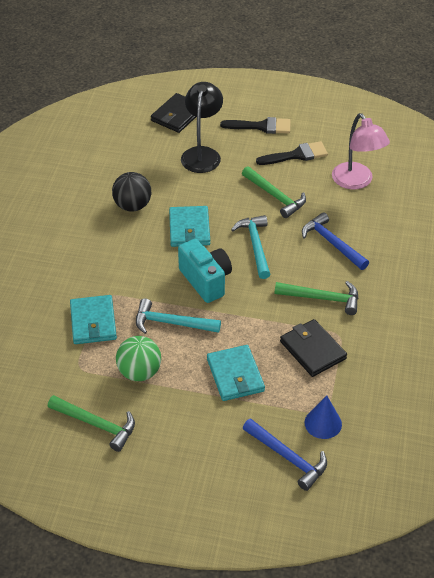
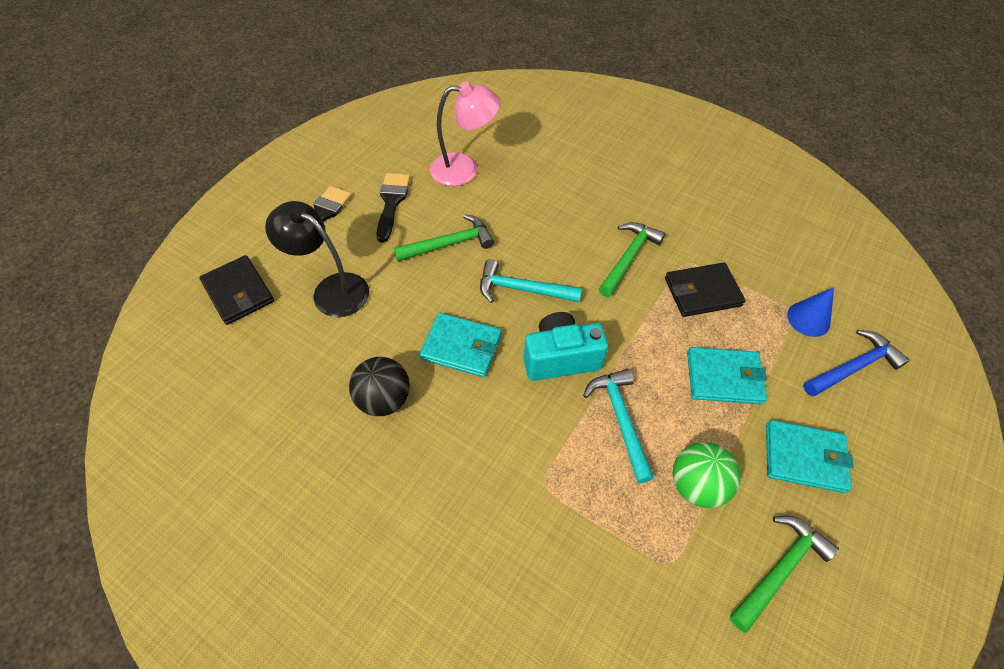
camera: 70 degrees left, 10 degrees up
(93, 322) = (589, 518): turquoise wallet -> turquoise wallet (804, 457)
(171, 323) = (620, 419): turquoise hammer -> turquoise hammer turned 135 degrees clockwise
(332, 243) = (548, 221): blue hammer -> none

